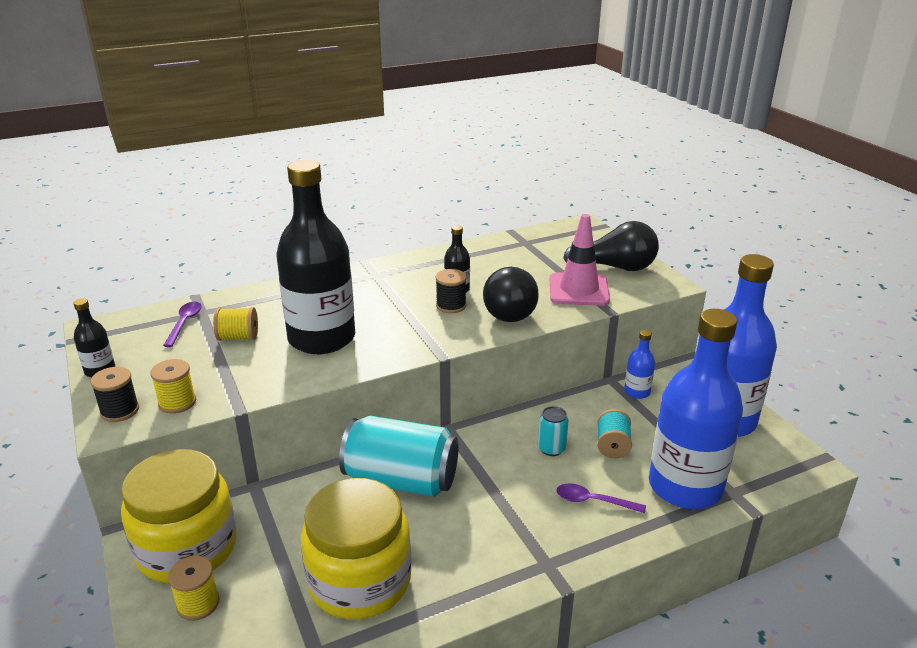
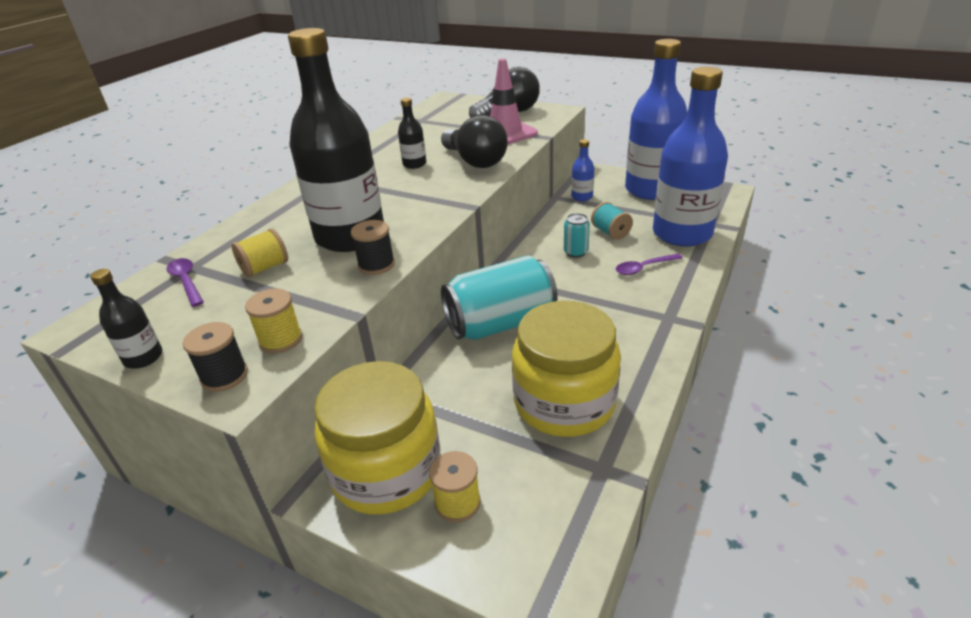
camera: 35 degrees left, 5 degrees up
(451, 306) = (426, 175): black spool -> black spool (376, 265)

